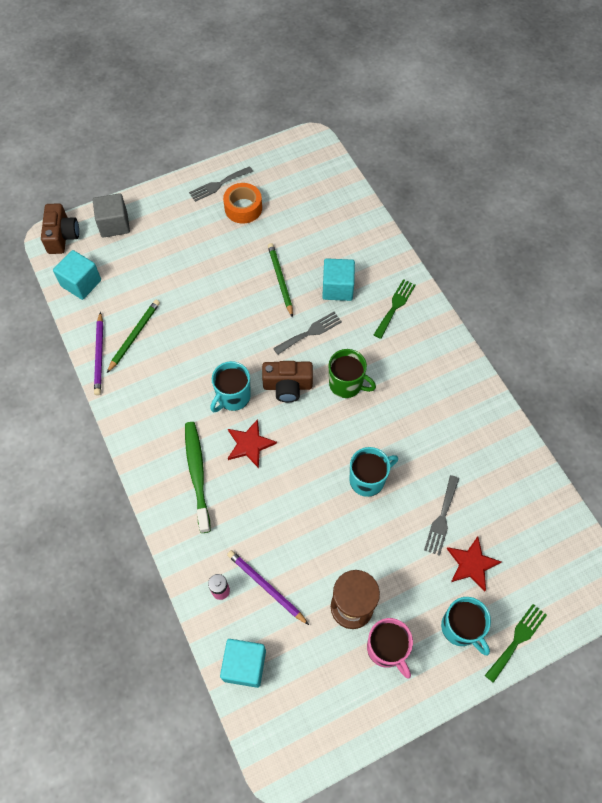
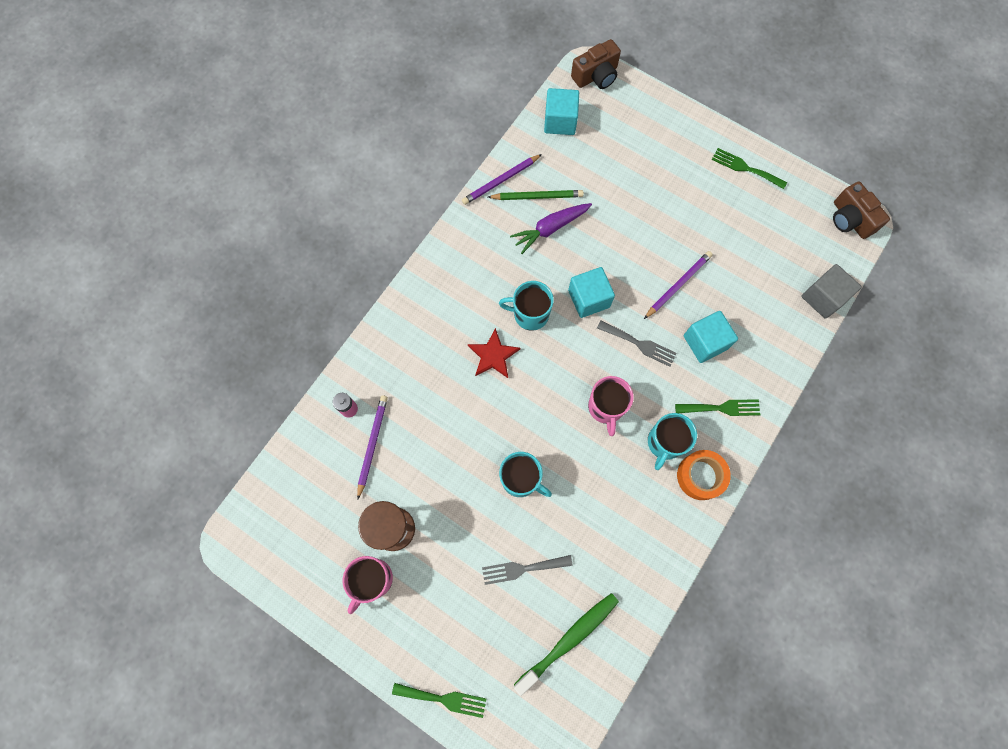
camera: 60 degrees right, 10 degrees up
(114, 224) = (637, 109): grey cube -> grey cube (823, 298)
(169, 342) = (550, 229): none -> purple carrot
(197, 474) = (440, 328): green toothbrush -> green toothbrush (569, 639)
(218, 185) = (745, 168): grey fork -> green fork
(243, 208) = (735, 205): orange tape -> orange tape (700, 476)
(244, 665) = (297, 465): turquoise cube -> turquoise cube (589, 299)
(280, 280) = (678, 285): green pencil -> purple pencil
(287, 386) = (570, 355): brown camera -> brown camera (850, 219)
(346, 384) = (606, 407): green mug -> pink mug
(460, 628) = (427, 639): turquoise mug -> turquoise mug (664, 443)
(472, 564) = (493, 620): red star -> none

